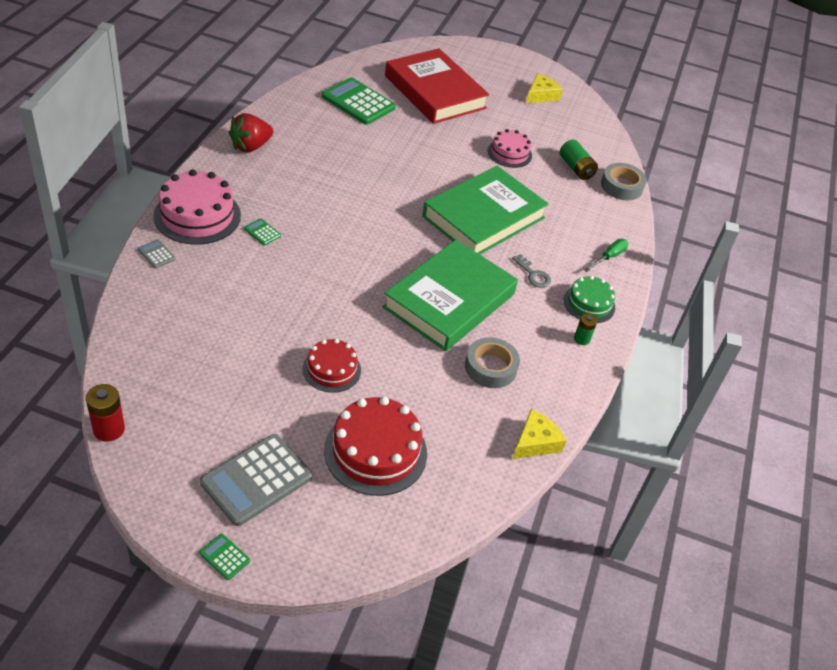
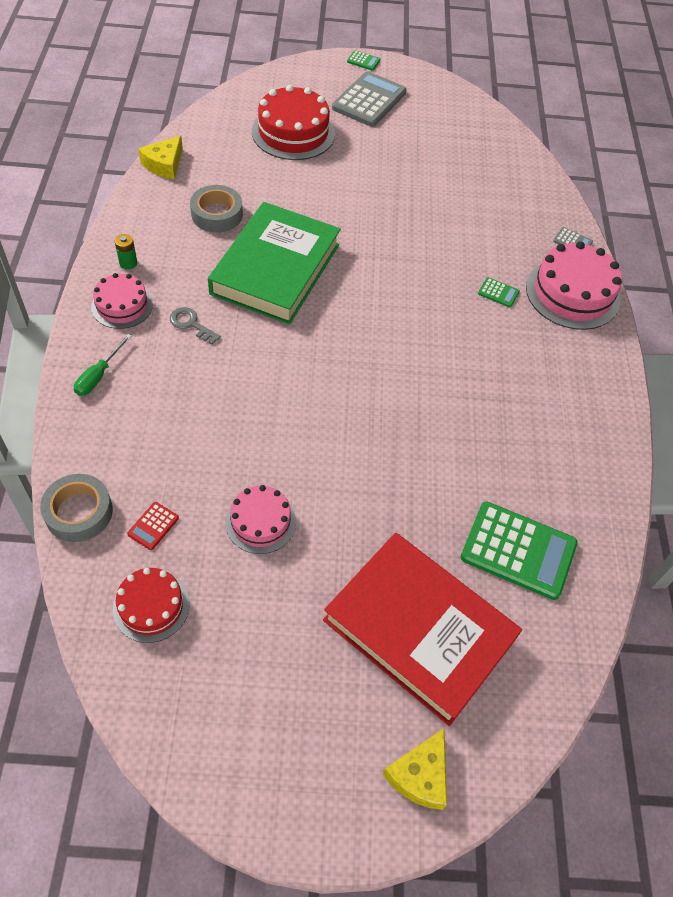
camera: 165 degrees right, 10 degrees up
(109, 429) = (489, 108): red battery -> none
(250, 146) = (593, 407): red strawberry -> none
(331, 369) = (356, 181): red cake -> red cake (151, 606)
(484, 217) = (268, 388): green book -> none
(541, 95) = (235, 705): yellow cheese -> yellow cheese (420, 775)
(576, 168) = (153, 526): green battery -> red calculator
(589, 303) = (122, 305): green cake -> pink cake

